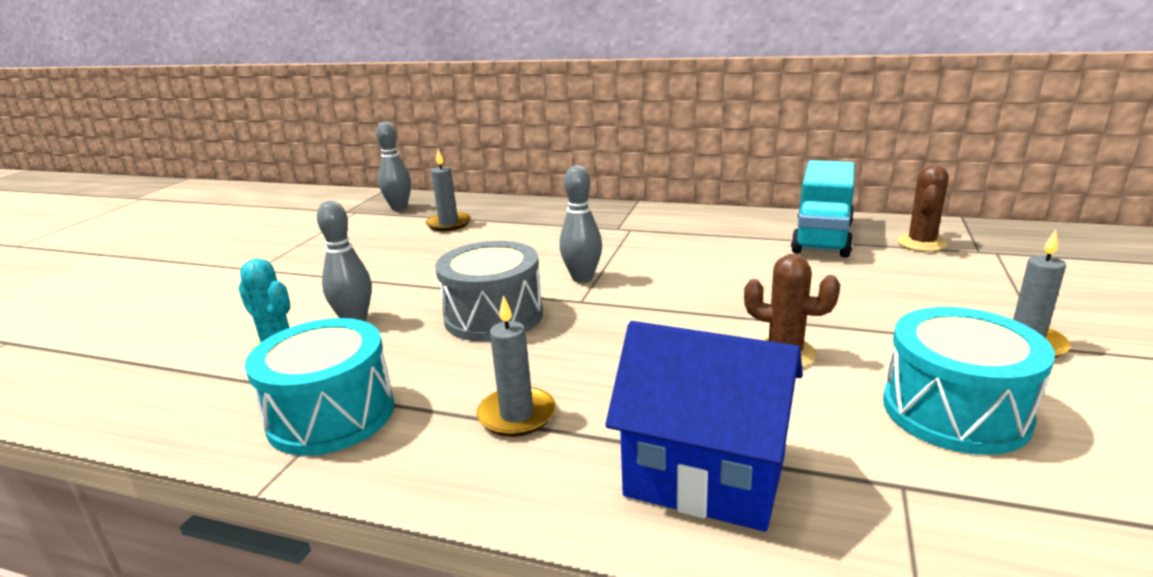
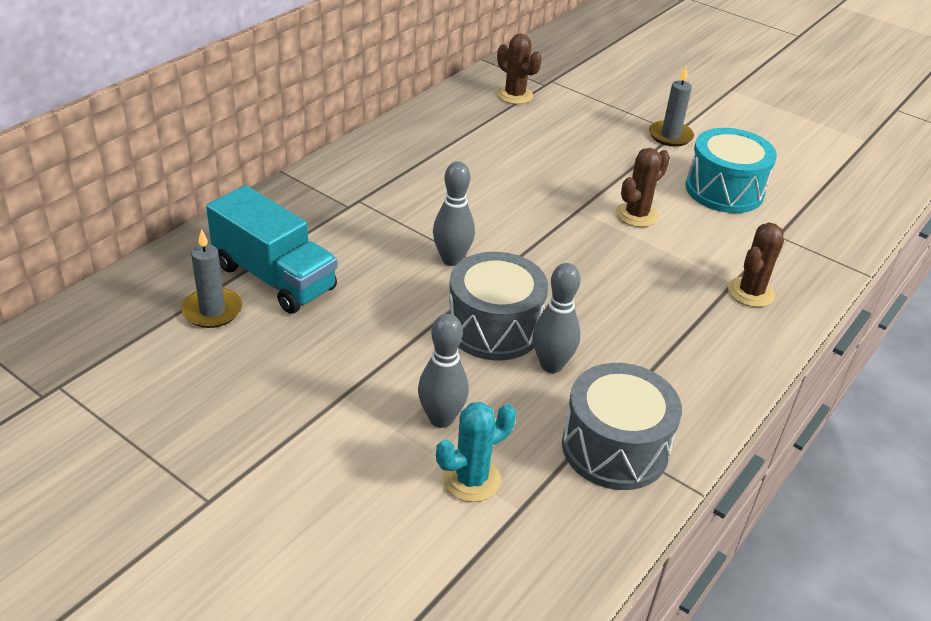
camera: 75 degrees left, 15 degrees up
(331, 415) = (615, 447): turquoise drum -> grey drum
(399, 207) = (92, 342): grey bowling pin -> grey bowling pin (551, 365)
(517, 415) = (658, 349): grey candle -> none
(705, 476) = (751, 292): blue house -> brown cactus
(822, 237) = (469, 124): turquoise truck -> turquoise truck (274, 277)

